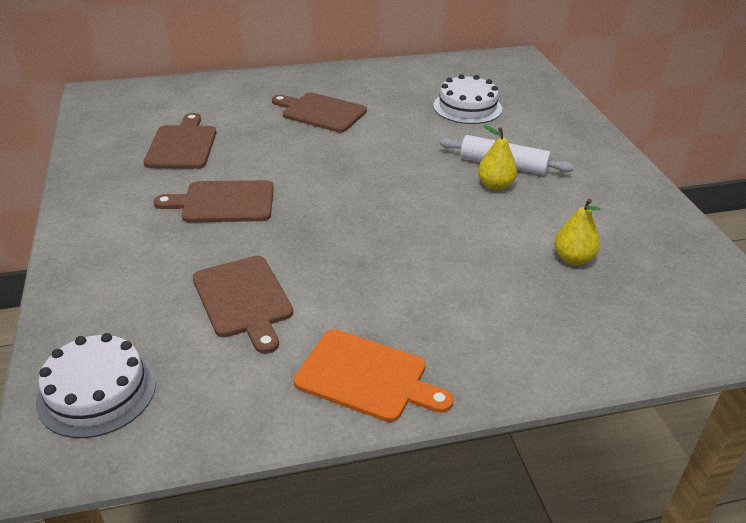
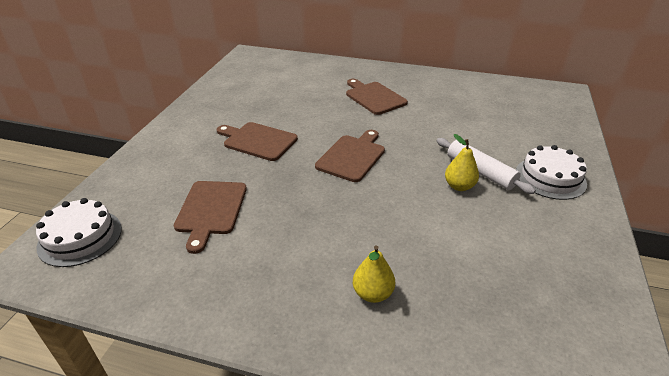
camera: 30 degrees right, 0 degrees up
(182, 145) = (267, 97): brown cutting board -> brown cutting board (352, 156)
(367, 377) = (236, 298): orange cutting board -> none
(467, 107) = (488, 120): white cake -> white cake (550, 178)
(573, 258) = (476, 268): yellow pear -> yellow pear (372, 293)

